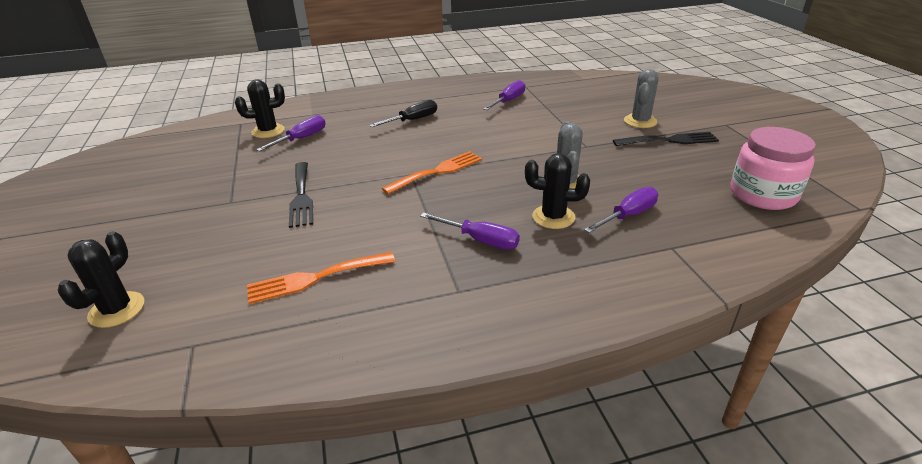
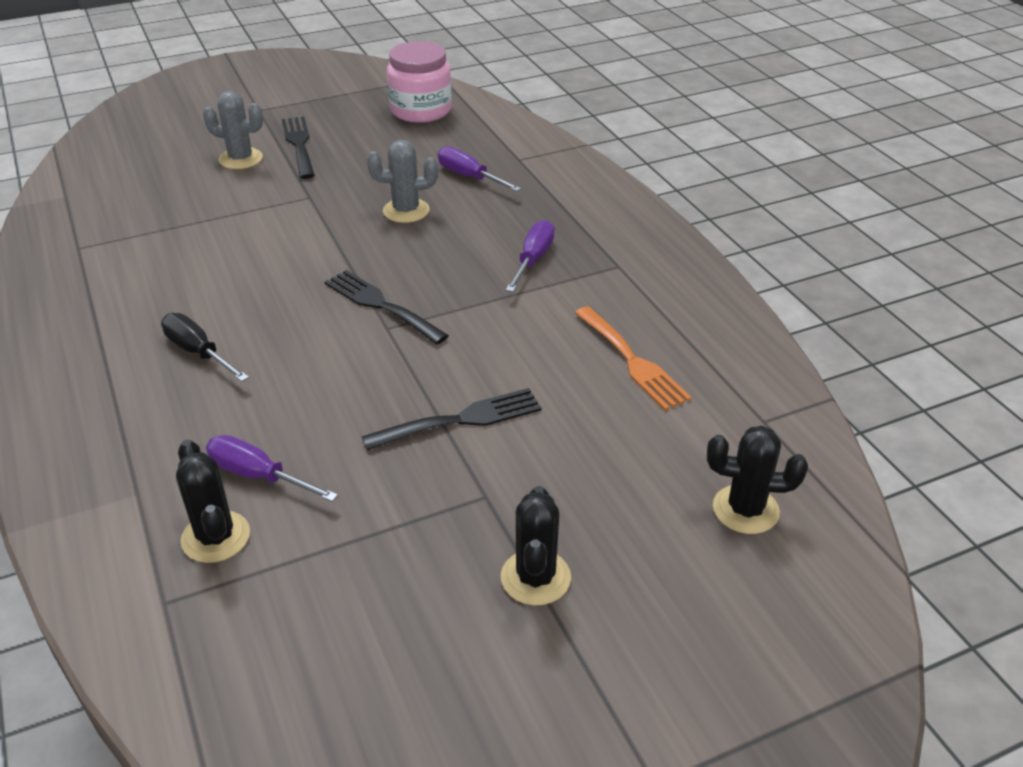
camera: 100 degrees left, 5 degrees up
(437, 171) = (381, 305): orange fork -> black fork
(508, 101) = (139, 261): purple screwdriver -> none
(553, 217) = (480, 217): black cactus -> black cactus (535, 577)

